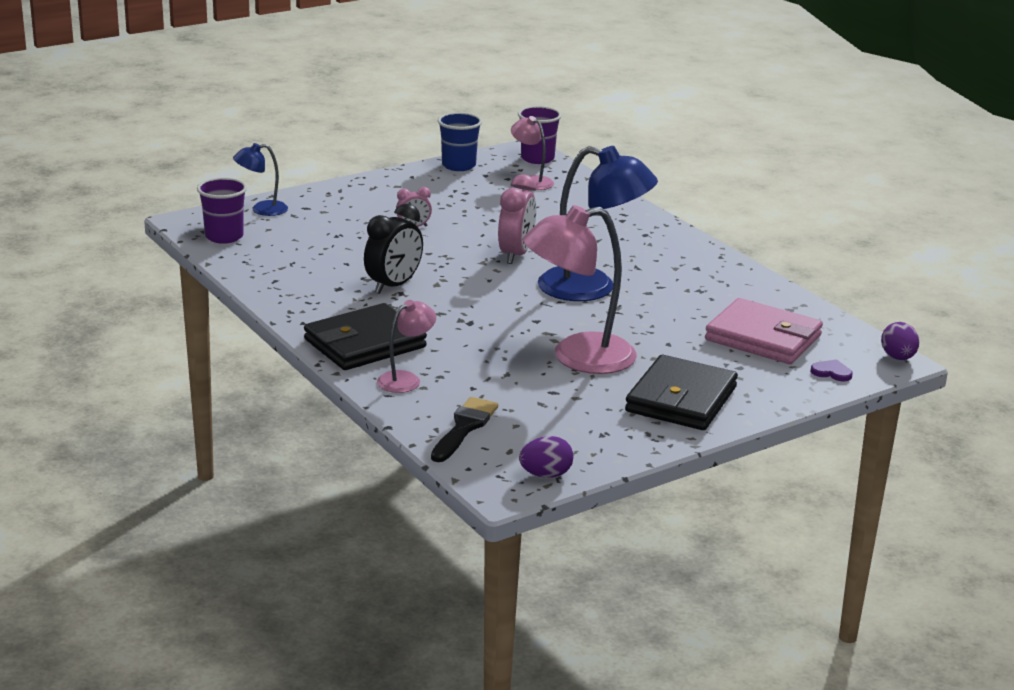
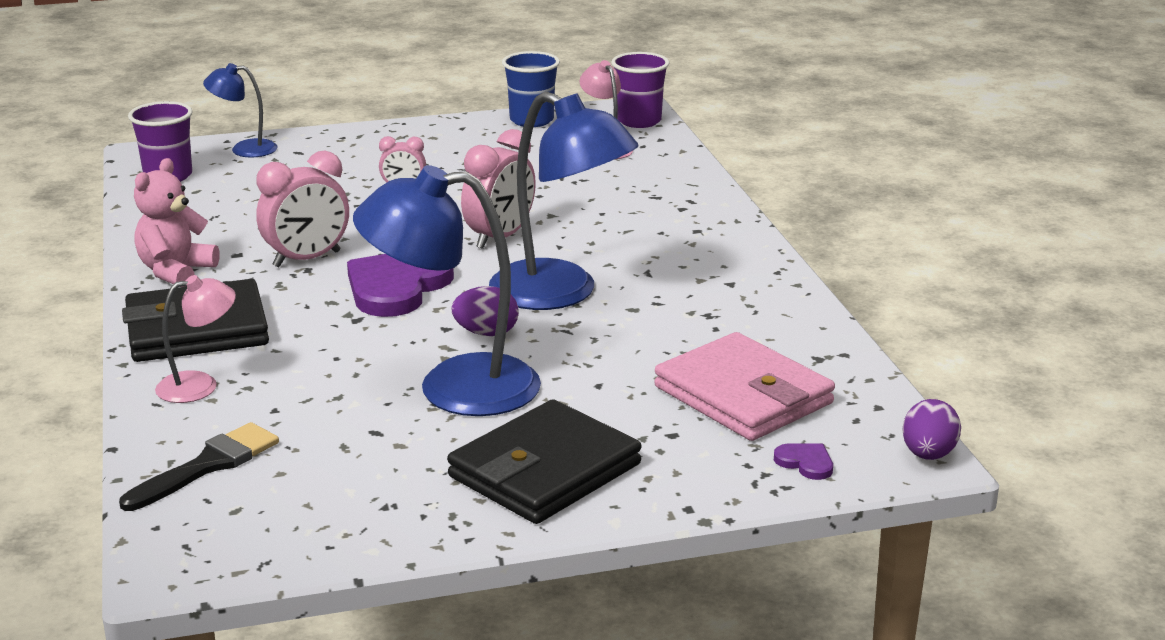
camera: 20 degrees right, 0 degrees up
(306, 306) = (176, 271): none -> pink teddy bear
(393, 286) = (307, 259): black clock -> pink clock
(477, 297) = (397, 287): none -> purple heart
(545, 475) = (249, 555): purple egg -> purple egg (486, 333)
(577, 357) = (454, 387): pink lamp -> blue lamp

